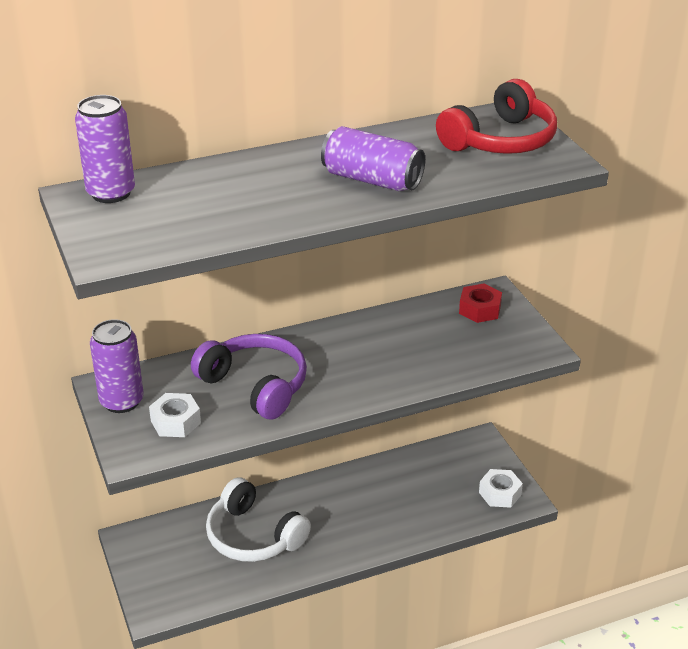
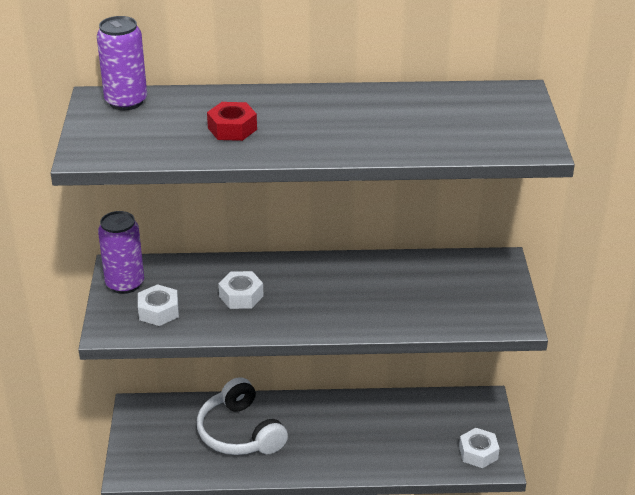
camera: 20 degrees right, 0 degrees up
(255, 385) = (241, 296): purple headphones -> white nut
(372, 180) = (350, 131): purple can -> none
(480, 309) = (478, 273): red nut -> red nut (232, 129)
(500, 140) = (491, 116): red headphones -> none

